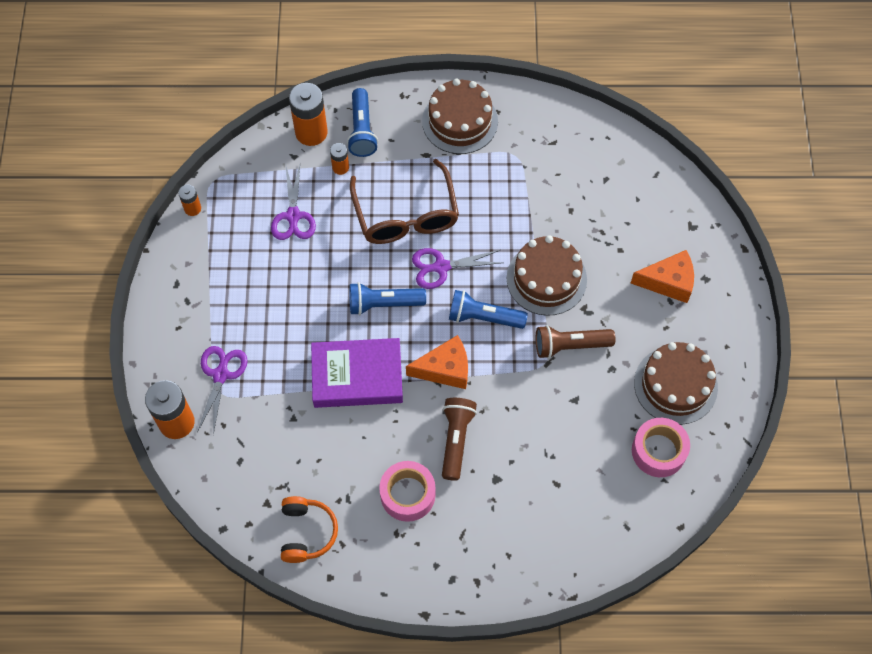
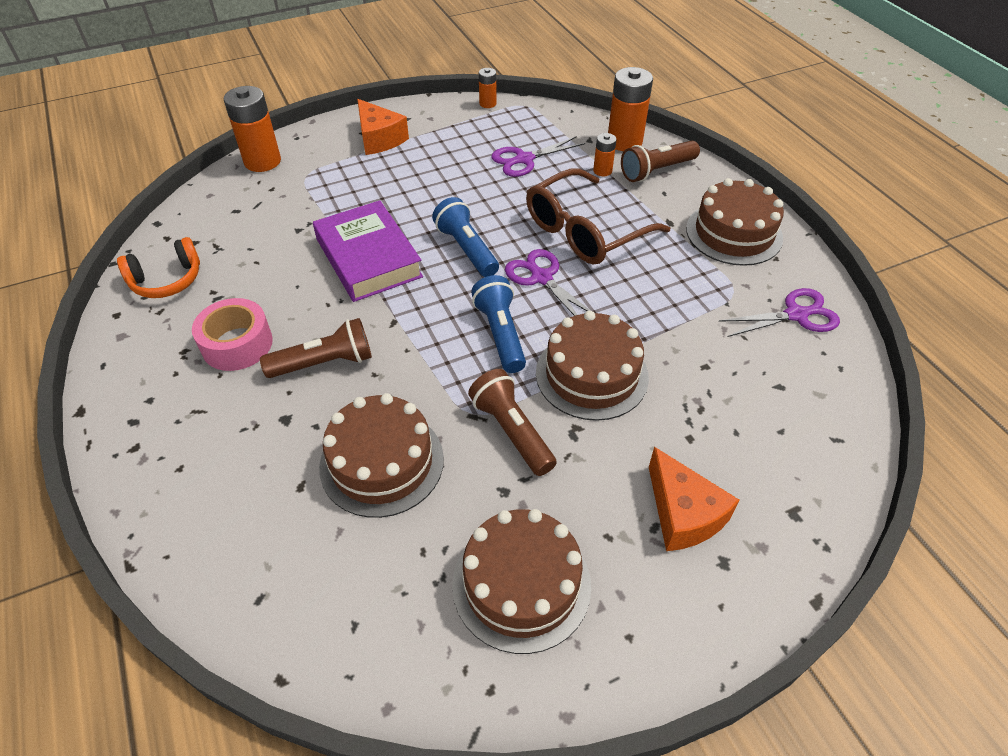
camera: 65 degrees right, 15 degrees down
(221, 374) = (325, 170): purple scissors -> purple scissors (796, 315)
(362, 130) = (656, 171): blue flashlight -> brown flashlight
(445, 369) = (413, 323): orange cheese -> orange cheese (379, 139)
(559, 430) = (382, 462): none -> brown cake
(658, 451) = (400, 599): pink tape -> none

